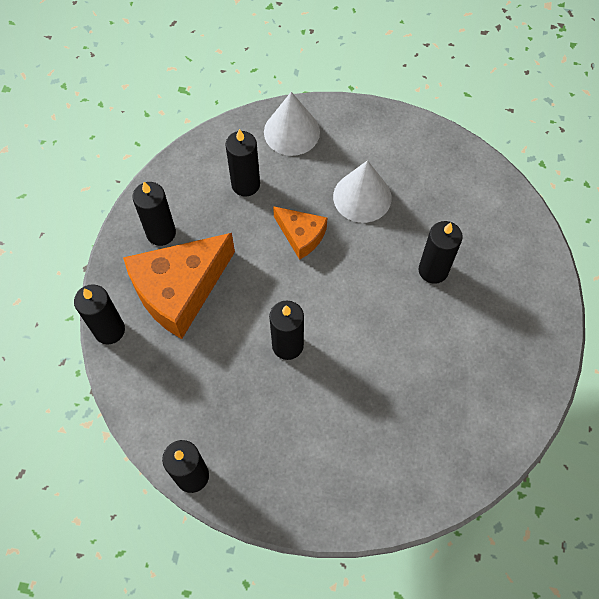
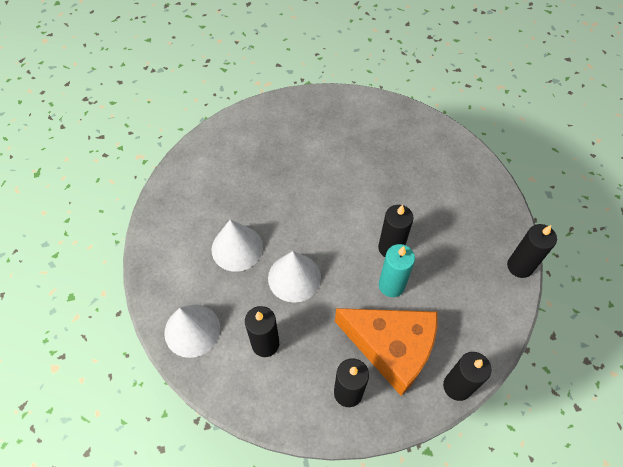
camera: 115 degrees left, 5 degrees down
(244, 323) = (391, 285): none -> turquoise candle
(301, 235) = (294, 277): orange cheese -> white cone
(433, 270) = (280, 179): black candle -> none

